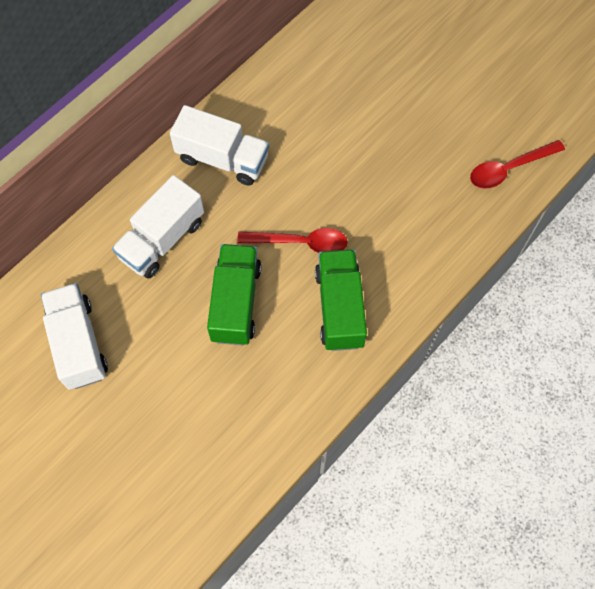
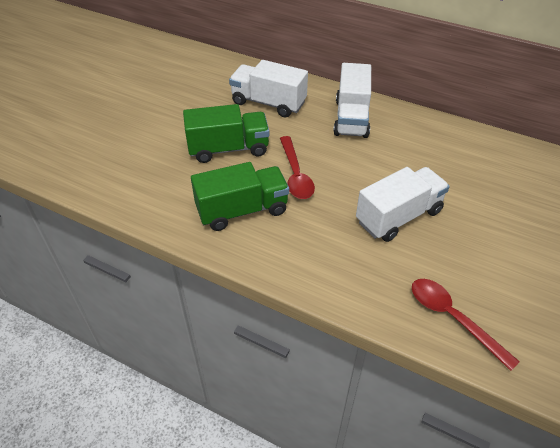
camera: 75 degrees right, 20 degrees down
(78, 343) = (176, 84): white truck -> white truck (398, 216)

